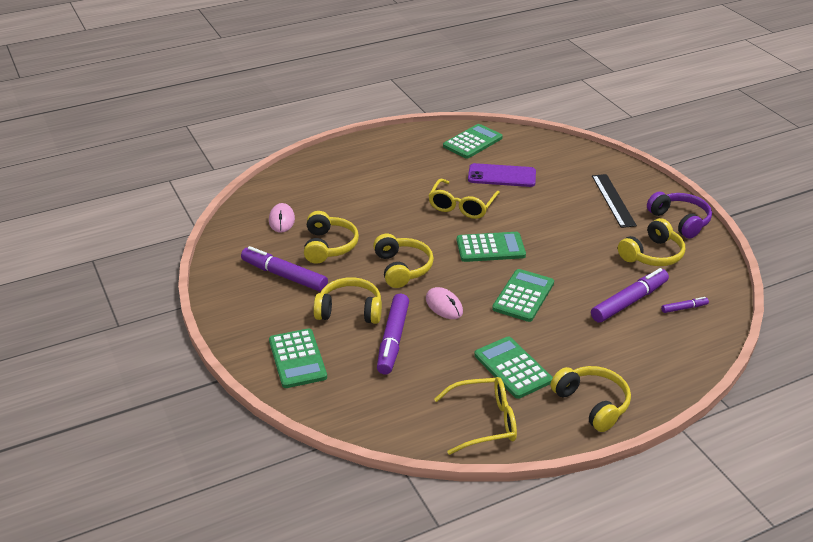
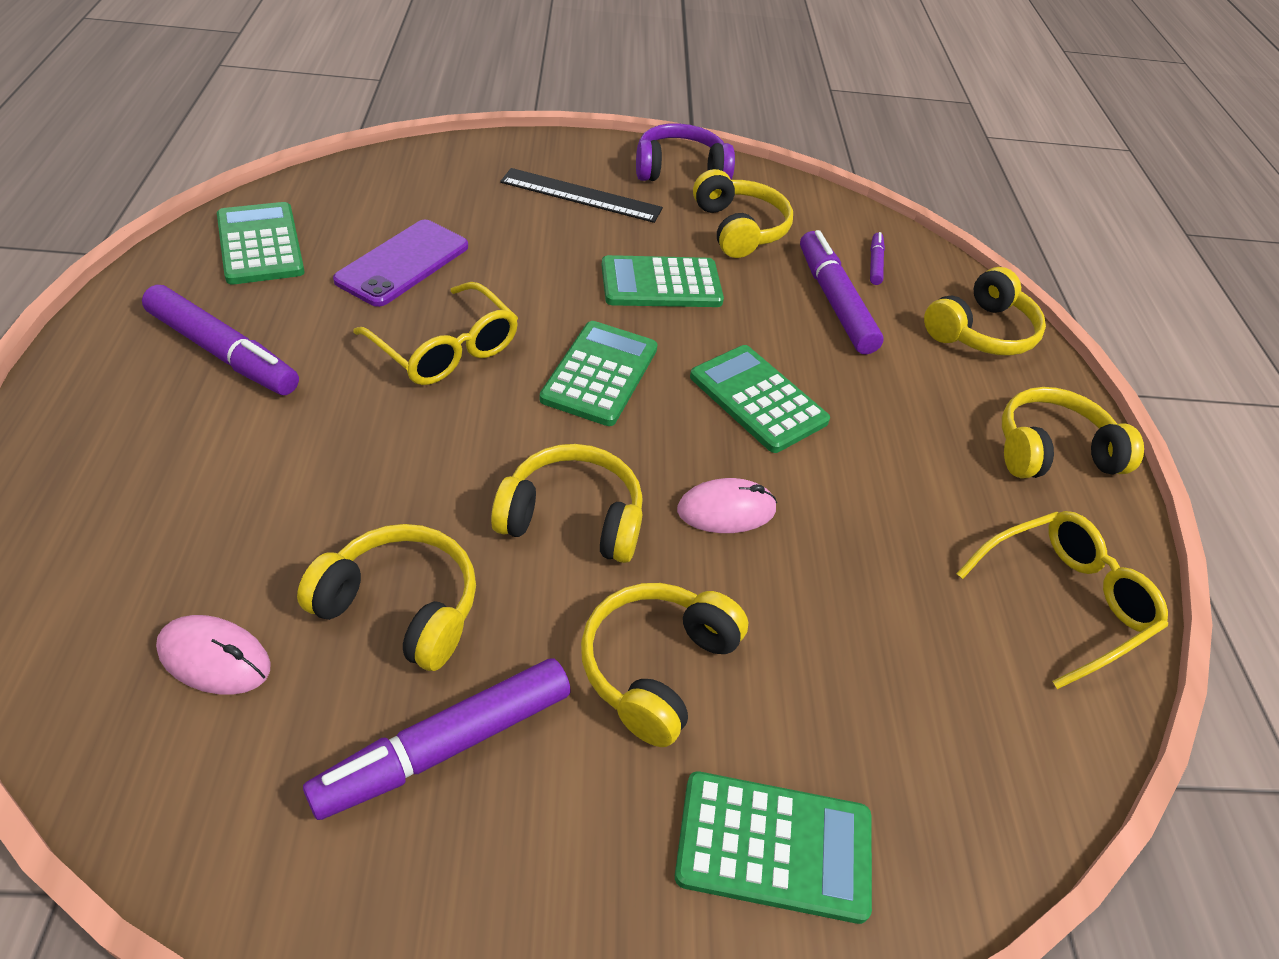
camera: 70 degrees left, 10 degrees up
(393, 339) = (788, 633): purple marker -> purple marker (223, 352)
(485, 422) = (1064, 601): yellow glasses -> yellow glasses turned 45 degrees clockwise
(512, 368) = (938, 500): green calculator -> green calculator (661, 284)
(669, 360) = (981, 332): none -> yellow headphones

